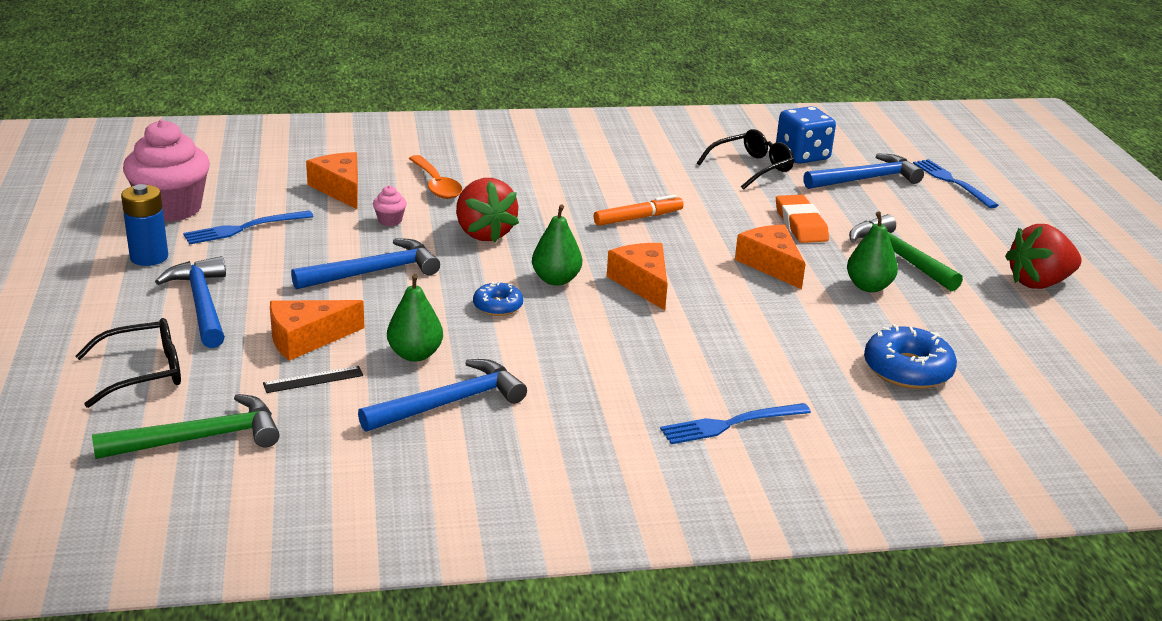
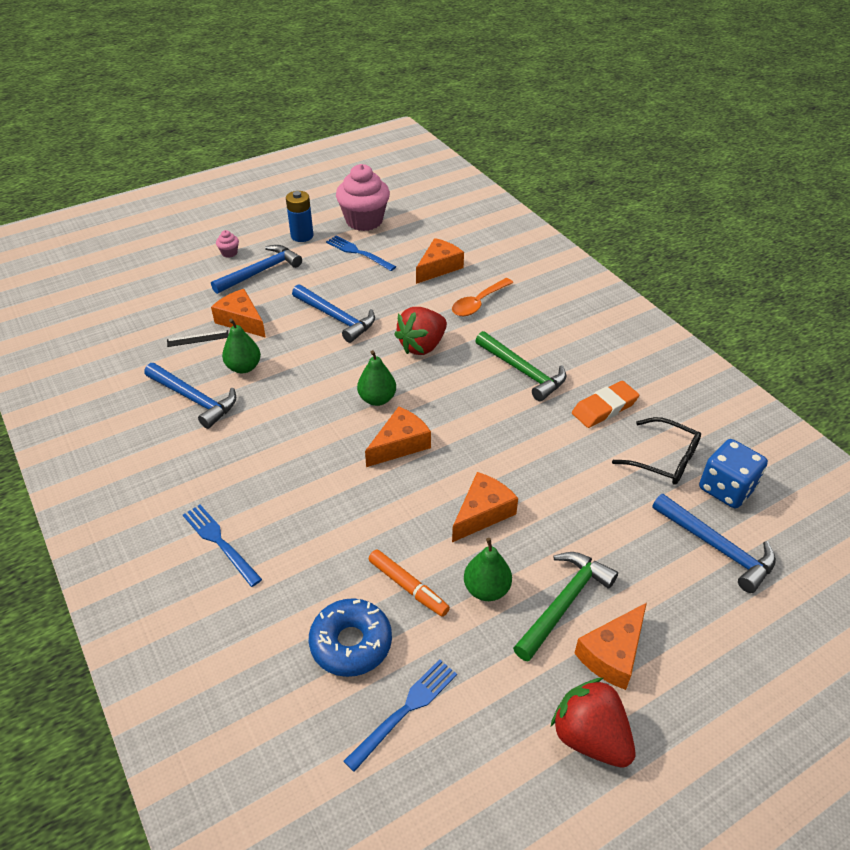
camera: 70 degrees right, 15 degrees up
(142, 373) = (180, 280): black glasses -> none
(200, 439) = (124, 322): green hammer -> green hammer (523, 371)
(313, 379) = (198, 338): black ruler -> black ruler turned 60 degrees counterclockwise
(390, 221) = (410, 301): pink cupcake -> pink cupcake (229, 253)
(498, 306) = (324, 383): blue donut -> none
(638, 218) = (506, 414): orange marker -> orange marker (408, 587)
(801, 224) = (575, 517): orange eraser -> orange eraser (604, 408)
(952, 182) = (779, 623): blue fork -> blue fork (405, 710)
(961, 251) = (612, 654): none -> orange cheese

